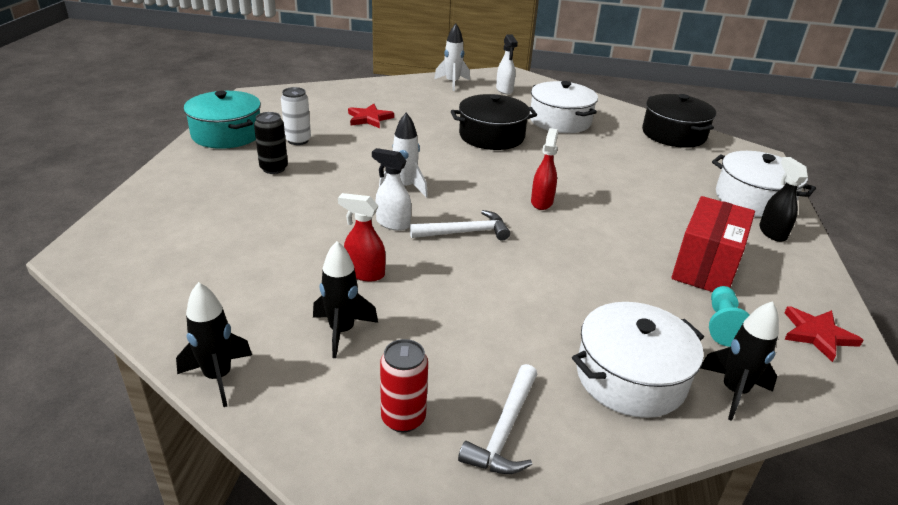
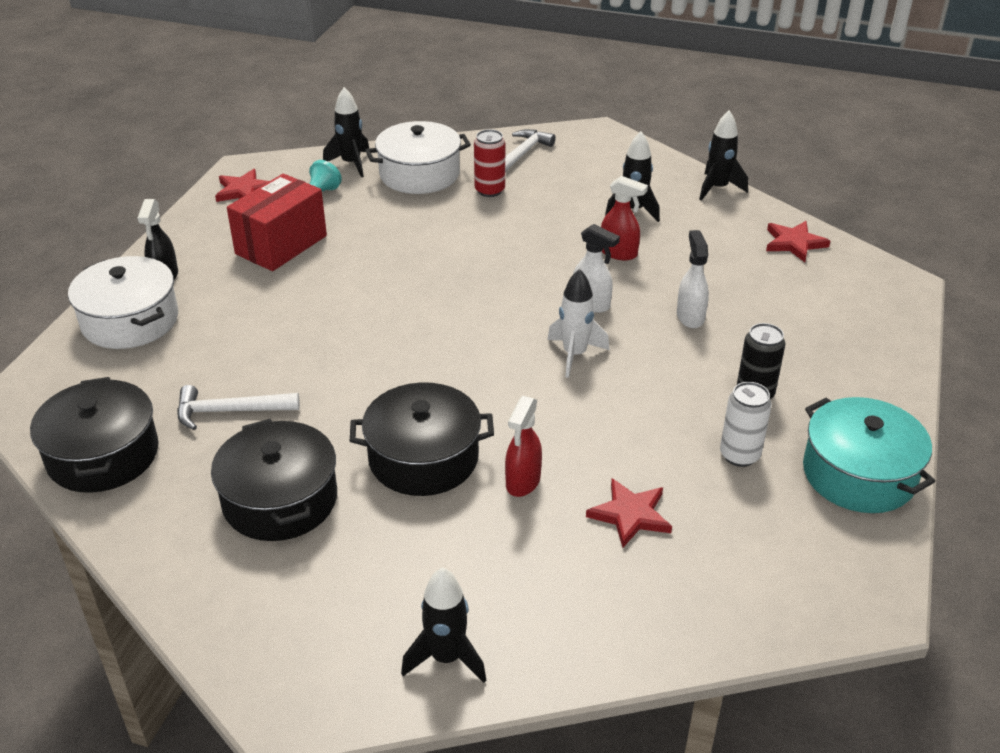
camera: 170 degrees left, 5 degrees up
(163, 294) = (794, 243): none -> red star
(403, 418) = (586, 163): red can -> red can (489, 190)
(452, 83) = (446, 658): white rocket -> black rocket
(465, 232) = (512, 290): white hammer -> white hammer (230, 411)
(504, 90) = (337, 621): white spray bottle -> white spray bottle (690, 316)
(542, 202) = (406, 326): red spray bottle -> red spray bottle (522, 482)
(560, 121) = (280, 500): white pot -> black pot

